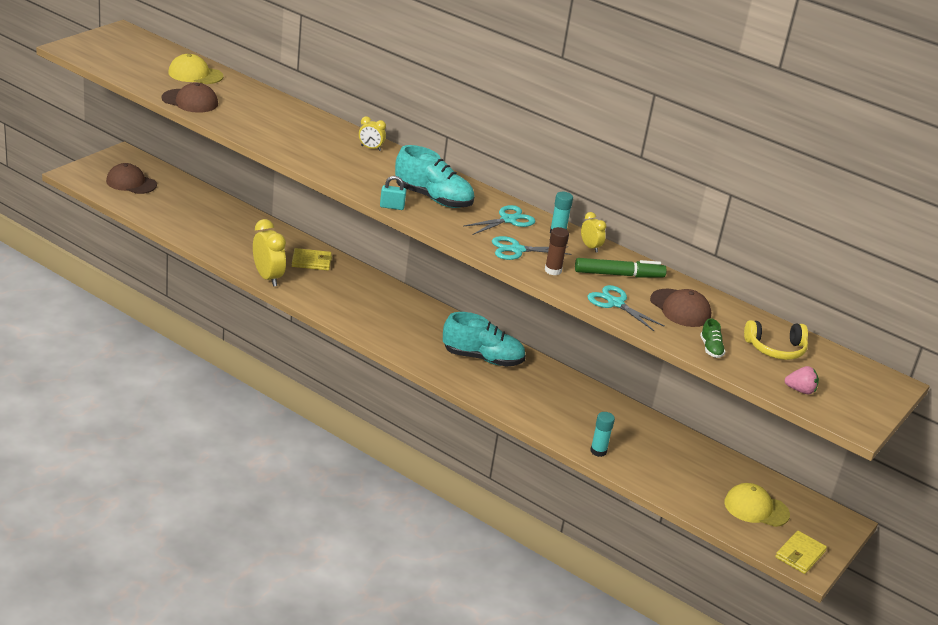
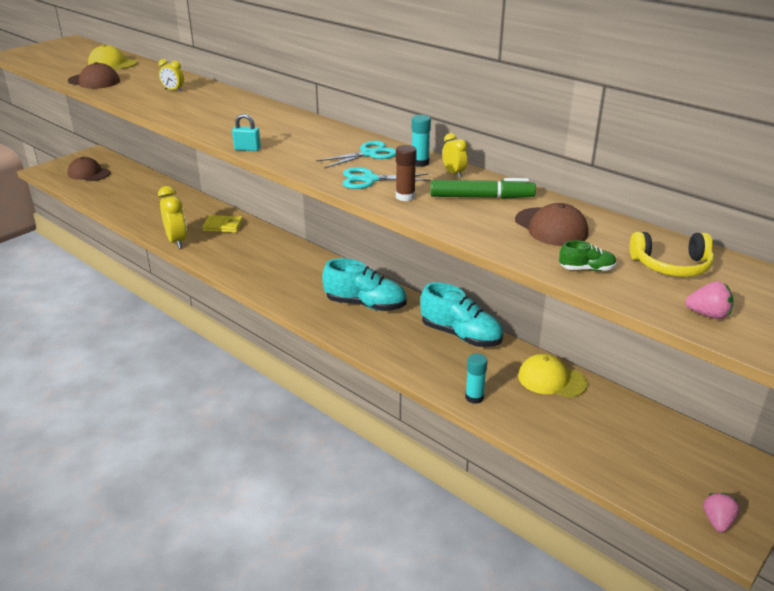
camera: 10 degrees right, 0 degrees up
(370, 148) = (249, 105): yellow clock -> yellow clock (173, 90)
(433, 198) = (295, 140): turquoise shoe -> turquoise shoe (461, 335)
(615, 303) = (472, 225): turquoise scissors -> none
(710, 348) = (586, 269): green shoe -> green shoe turned 90 degrees counterclockwise
(756, 508) = (658, 460): yellow cap -> yellow cap (551, 380)
(800, 554) = (717, 521): yellow wallet -> pink strawberry

